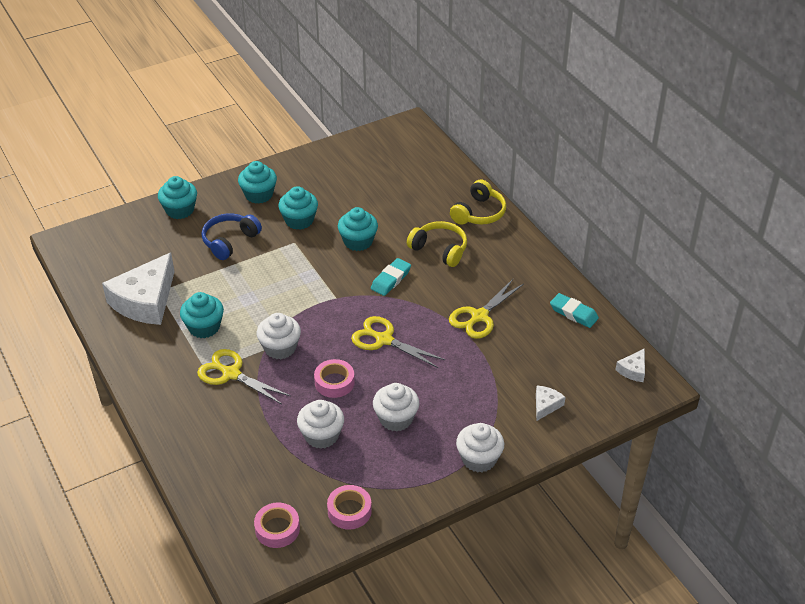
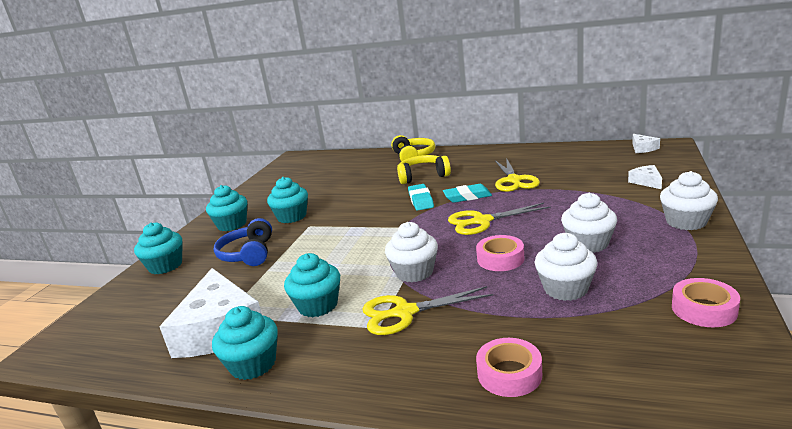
camera: 40 degrees left, 20 degrees down
(277, 529) = (696, 372): pink tape -> pink tape (509, 374)
(358, 241) = (359, 201): turquoise cupcake -> turquoise cupcake (253, 364)
(573, 313) = (558, 152): turquoise eraser -> turquoise eraser (467, 197)

